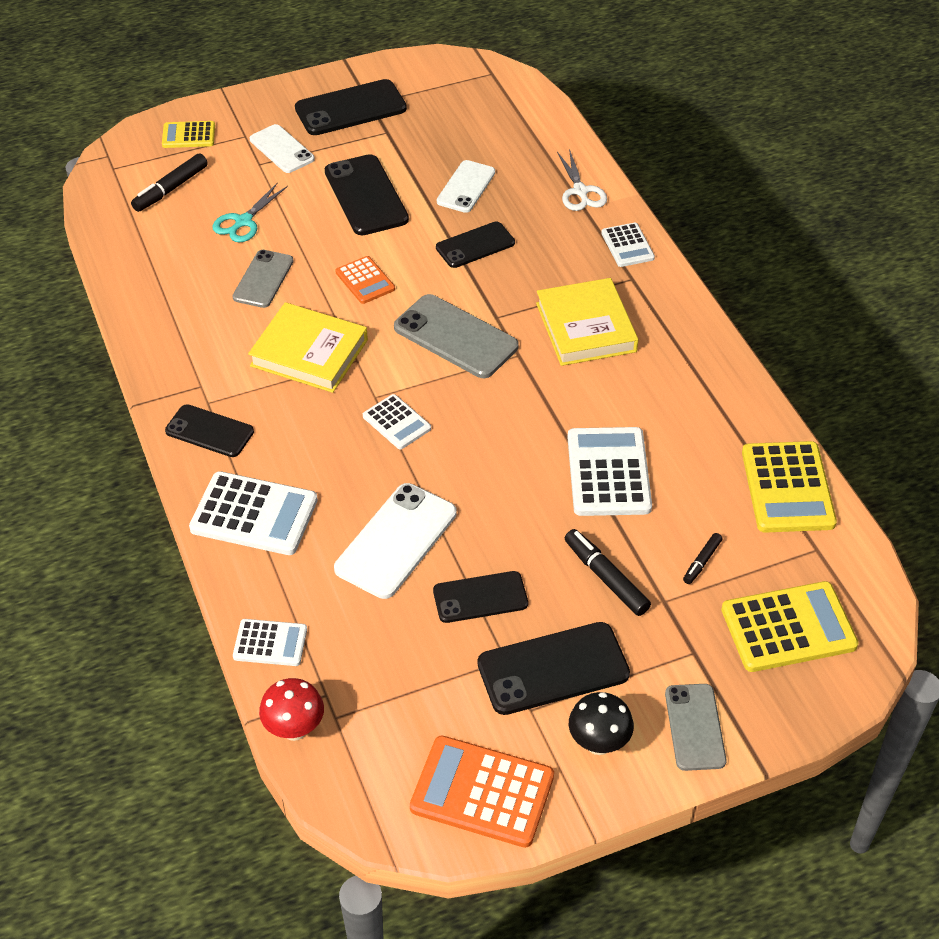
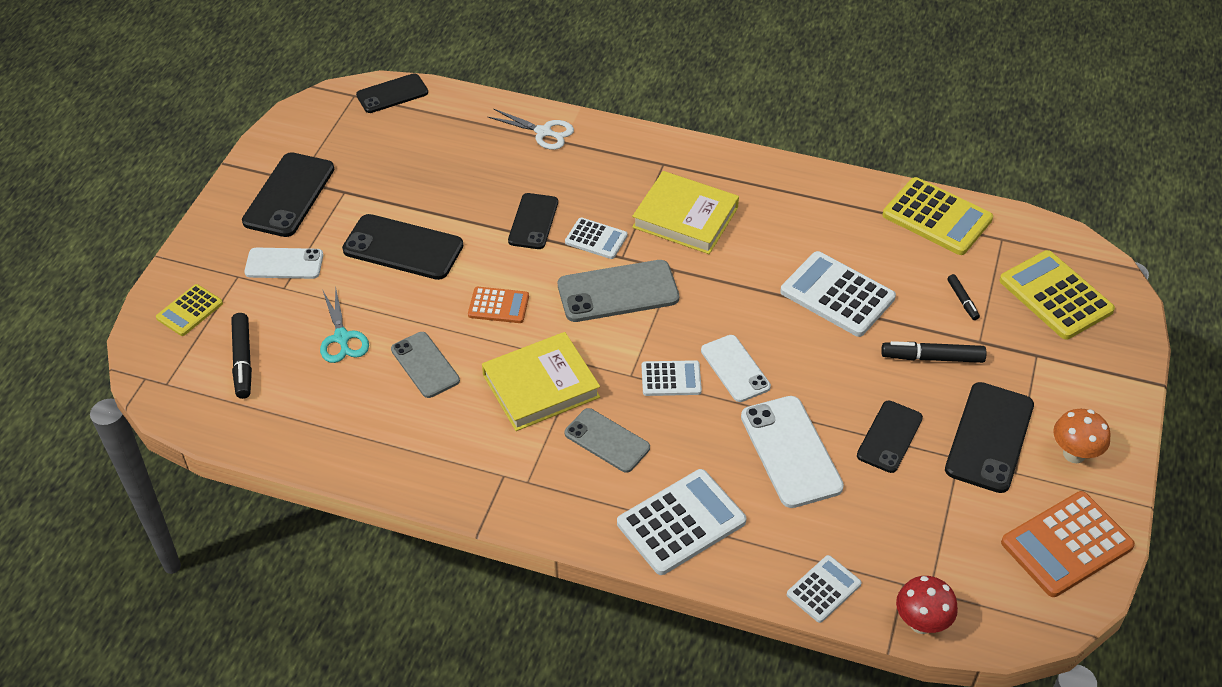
camera: 50 degrees left, 0 degrees up
(209, 431) = (561, 499): black phone -> black phone (392, 94)
(466, 187) = (463, 187): white phone -> white phone (735, 369)
(598, 743) = (1074, 454): black mushroom -> orange mushroom
(627, 245) = (628, 145): white calculator -> white calculator (596, 239)
(695, 727) = (1100, 395): grey phone -> grey phone (607, 440)
(788, 628) = (1055, 296): yellow calculator -> yellow calculator turned 60 degrees counterclockwise

